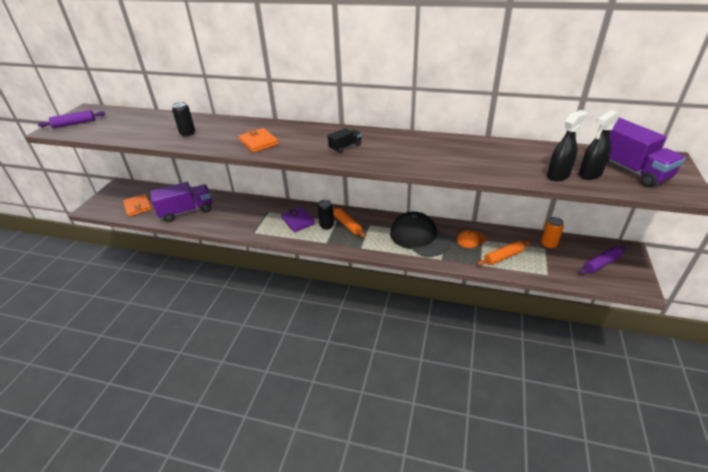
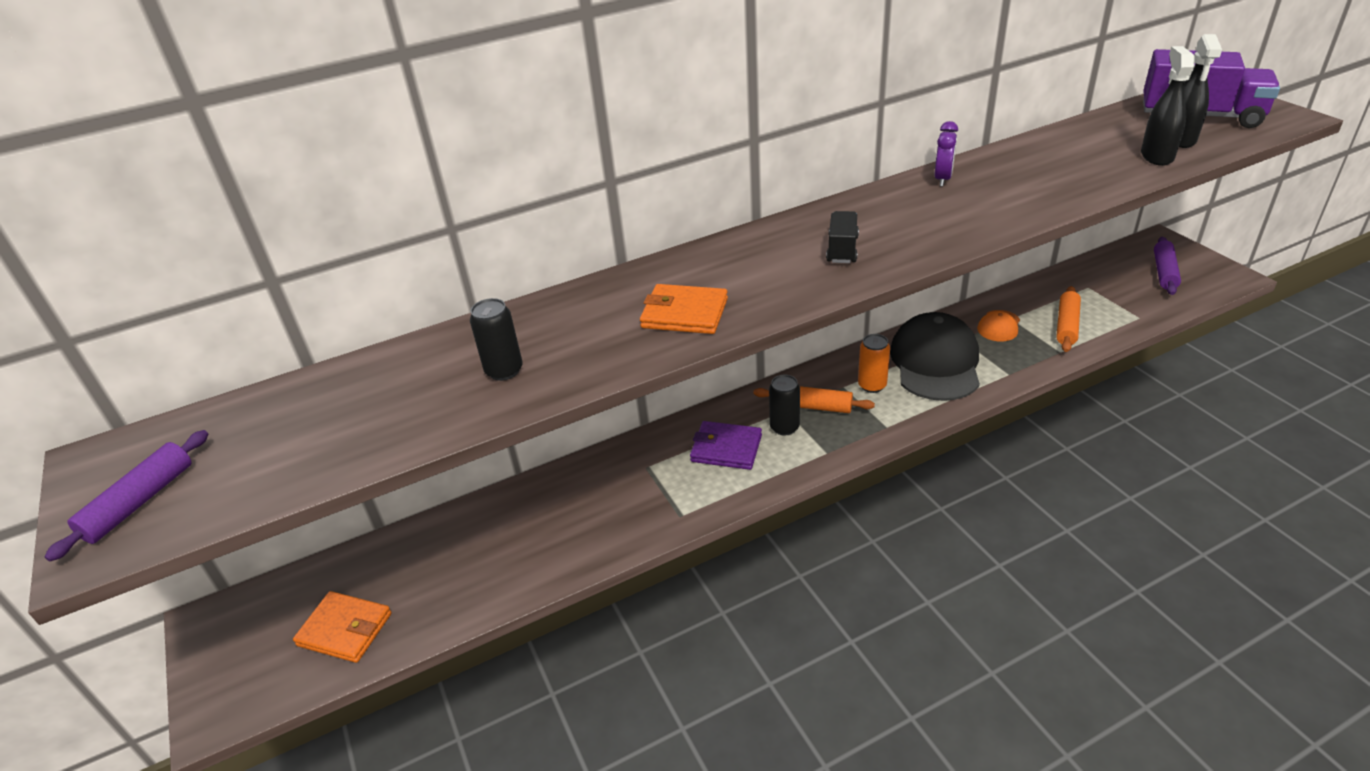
camera: 40 degrees left, 0 degrees up
(186, 211) = (481, 566): purple truck -> none
(419, 237) = (935, 362): black cap -> black cap turned 90 degrees clockwise
(437, 140) = (942, 179): none -> purple clock
(548, 245) = (1085, 281): orange can -> orange can (872, 385)

